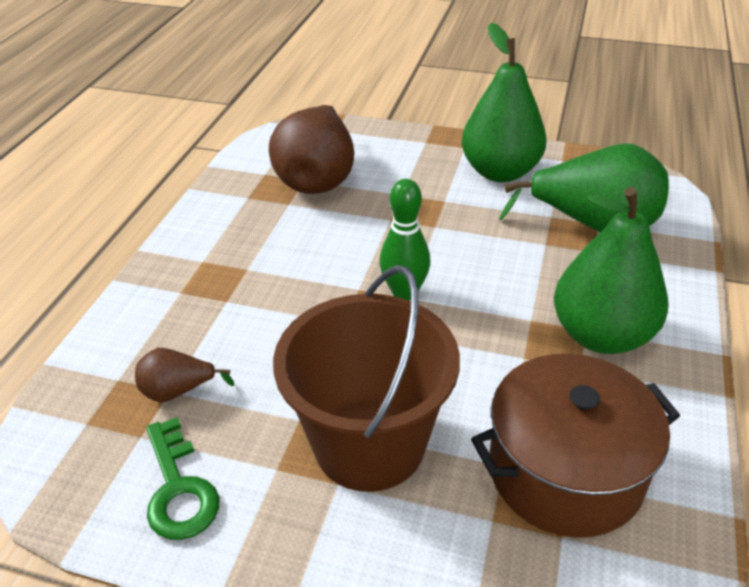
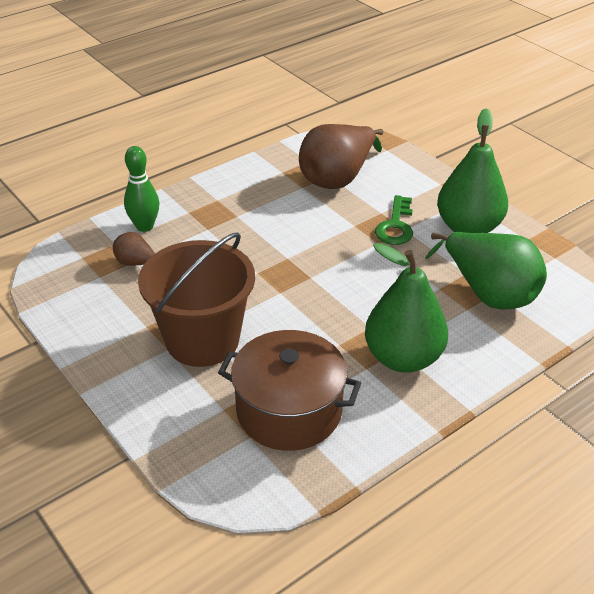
camera: 35 degrees right, 0 degrees up
(178, 488) = (94, 309): green key -> green key (395, 226)
(404, 293) = (311, 273): green bowling pin -> green bowling pin (144, 226)

